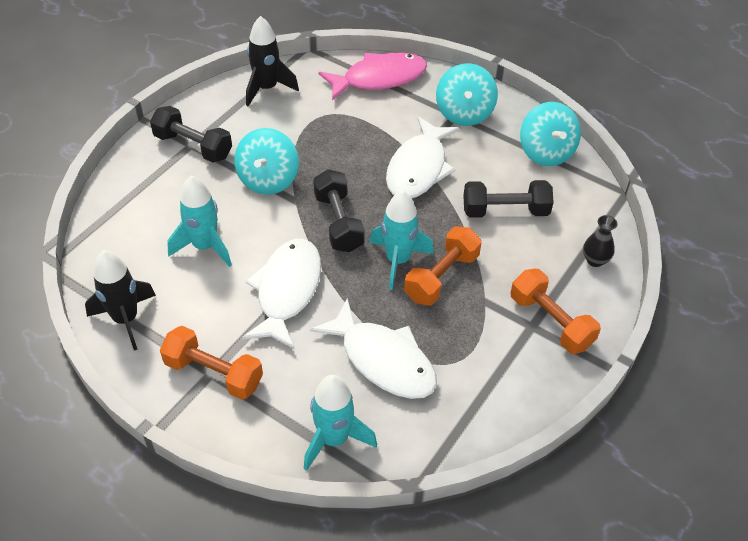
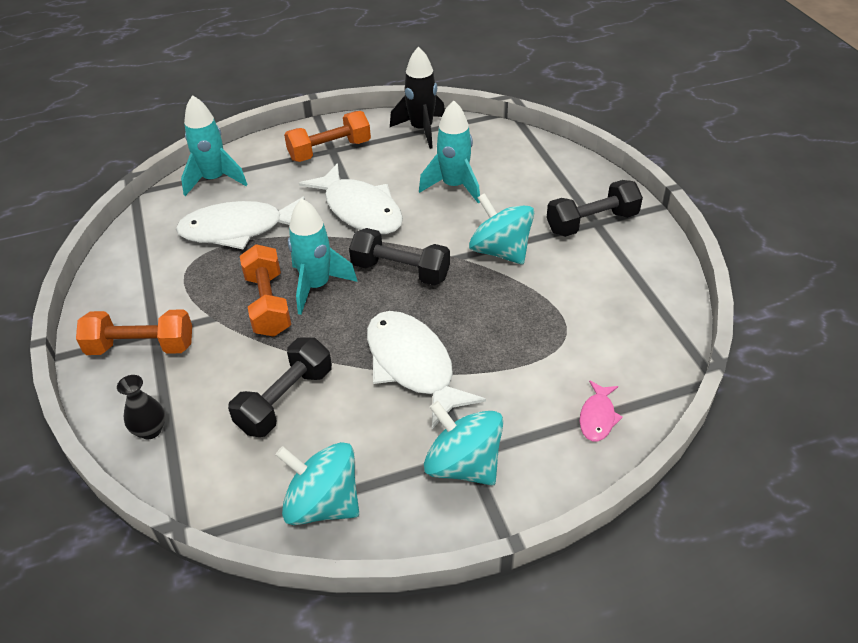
camera: 130 degrees right, 5 degrees down
(267, 88) = (650, 308): black rocket -> none
(379, 78) = (597, 417): pink fish -> pink fish, size x0.47

